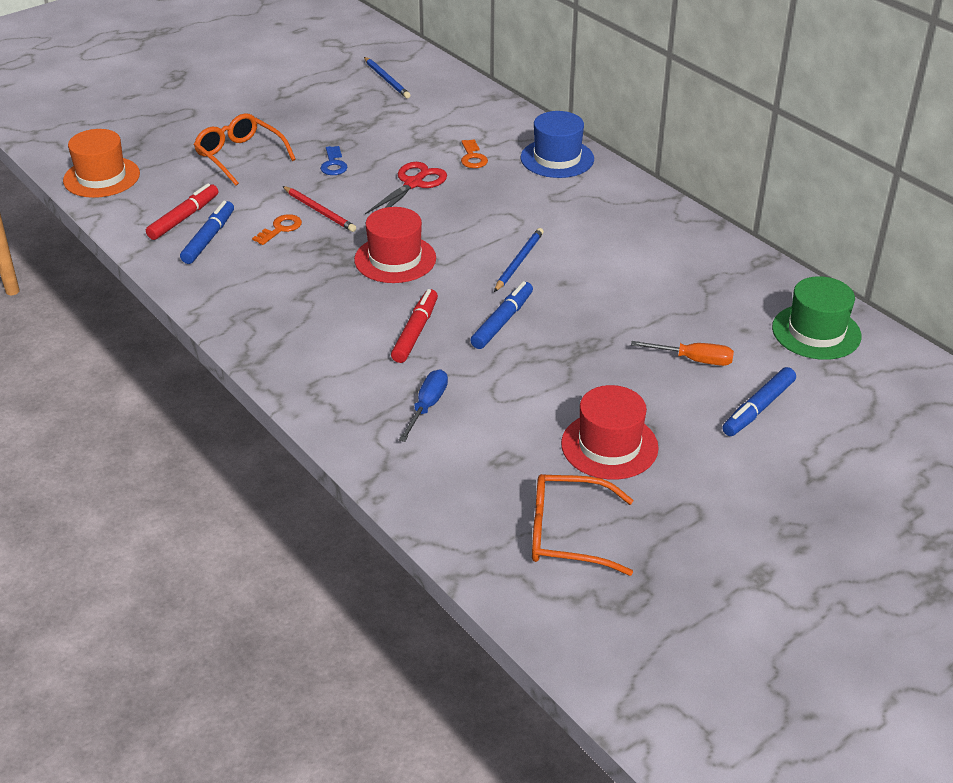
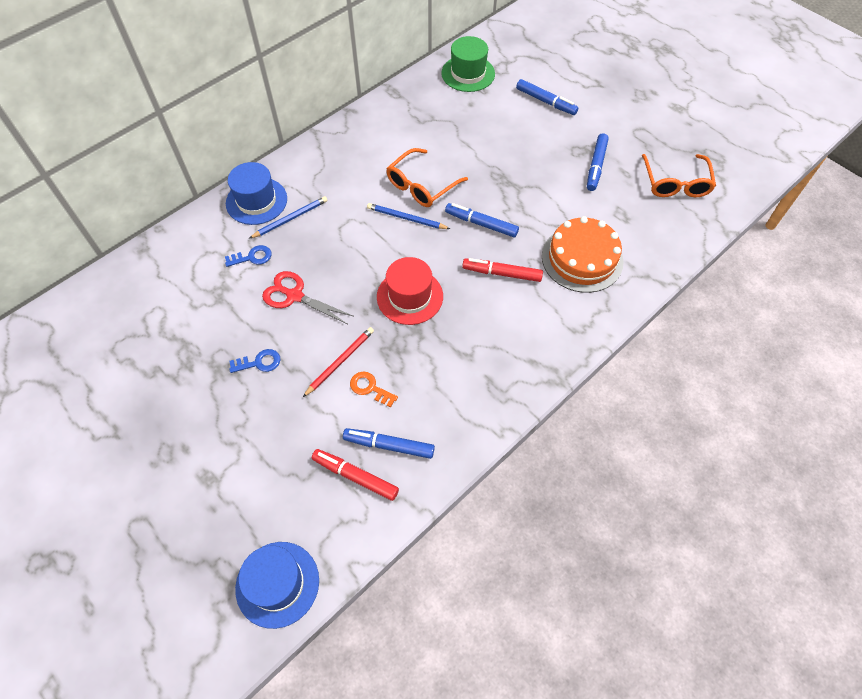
camera: 95 degrees left, 20 degrees up
(101, 177) = (277, 584): orange hat -> blue hat
(240, 156) = (240, 449): orange glasses -> orange glasses (421, 185)
(386, 79) = (93, 339): blue pencil -> blue pencil (290, 219)
(427, 406) = (582, 259): blue screwdriver -> orange cake
(472, 157) = (252, 257): orange key -> blue key
(609, 446) = (596, 166): red hat -> blue marker
(694, 360) = (506, 127): orange screwdriver -> none

